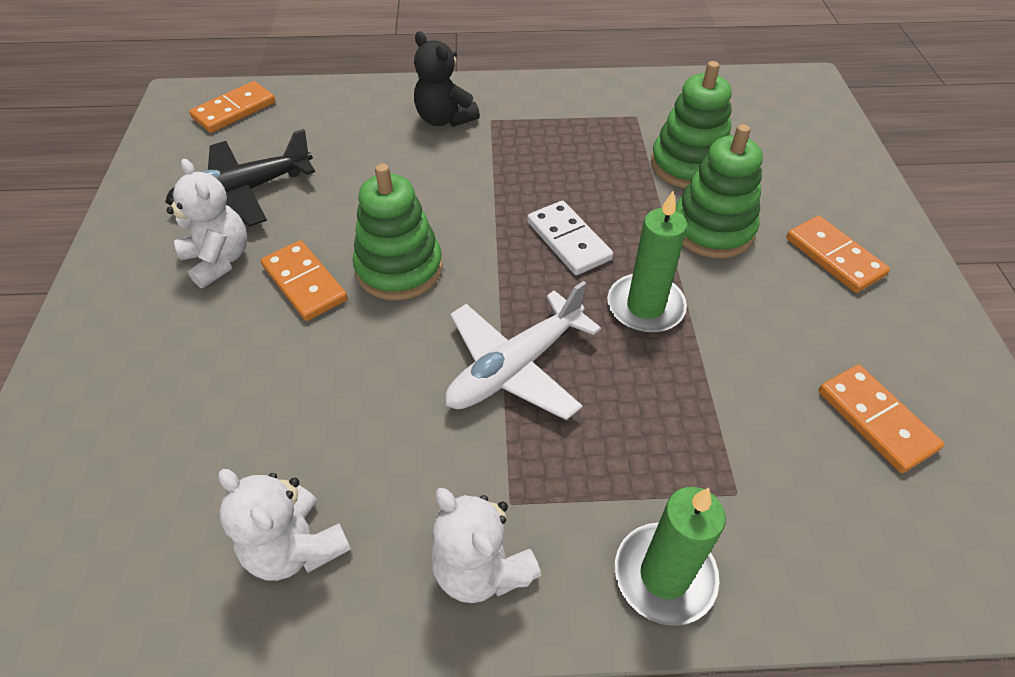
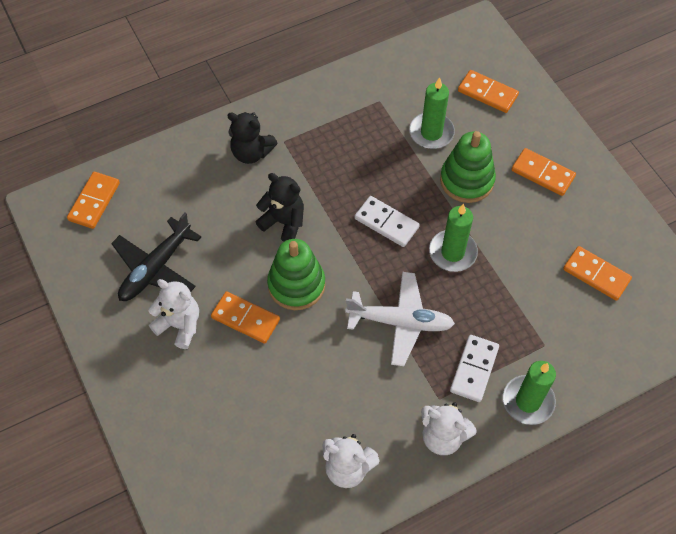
camera: 25 degrees left, 10 degrees up
(433, 196) = (283, 222): none -> black teddy bear
(515, 367) = (400, 322): white plane -> white plane turned 105 degrees counterclockwise
(594, 481) = (474, 369): none -> white domino
(688, 165) = (431, 133): green stacking toy -> green candle
(789, 147) = (487, 93): none -> orange domino

